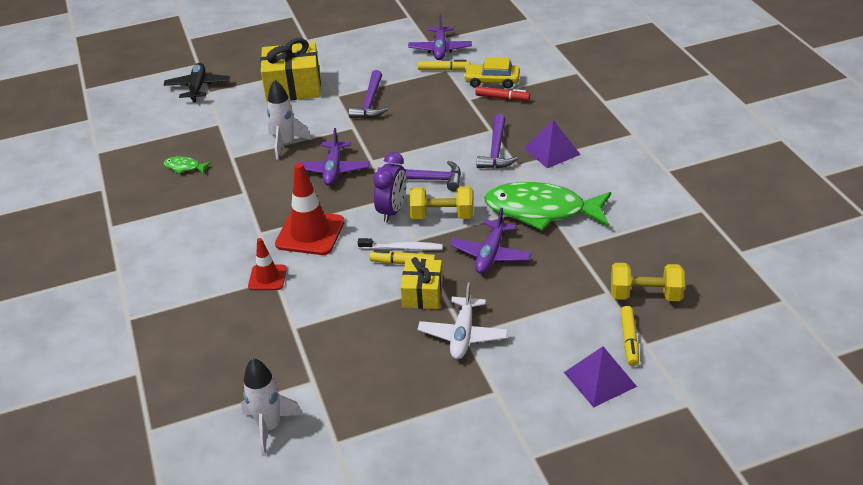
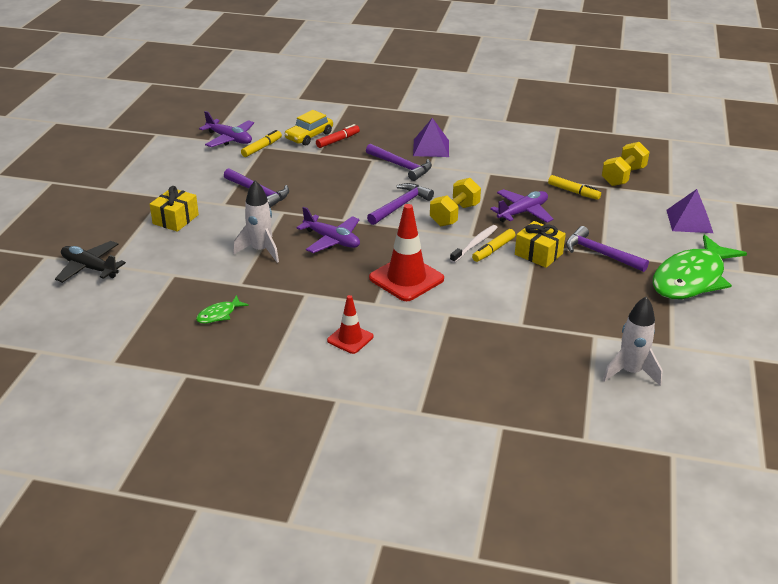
camera: 60 degrees left, 5 degrees down
(267, 278) = (443, 318): red traffic cone -> red traffic cone (350, 339)
(293, 87) = (175, 219): yellow gift -> yellow gift, size x0.60
(392, 211) = (423, 233): purple clock -> none
(463, 335) = (600, 254): white plane -> purple hammer
(490, 254) = (522, 212): purple plane -> purple plane turned 90 degrees counterclockwise
(541, 210) = (495, 176): green fish -> green fish (691, 278)
(629, 340) = (661, 198): yellow marker -> yellow marker (573, 192)

